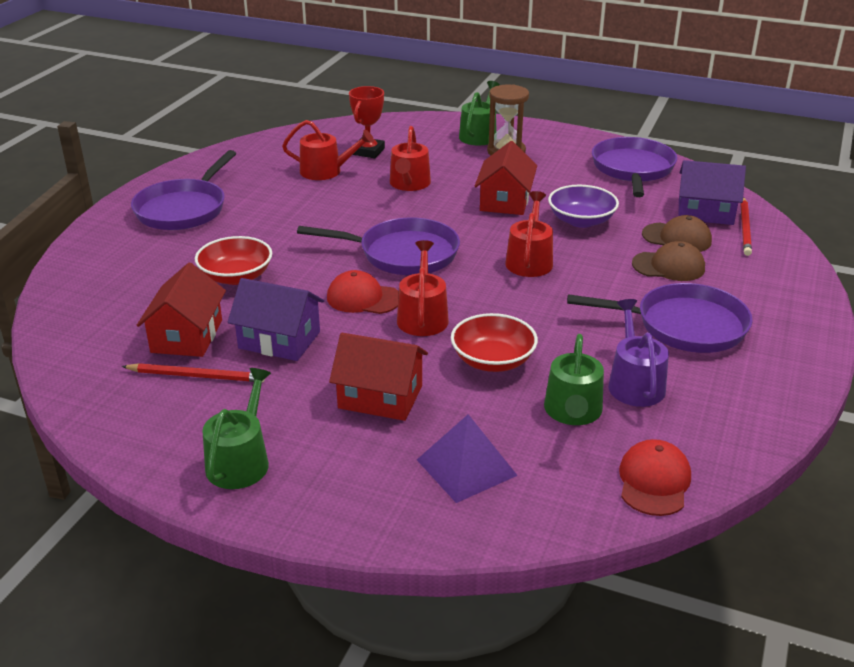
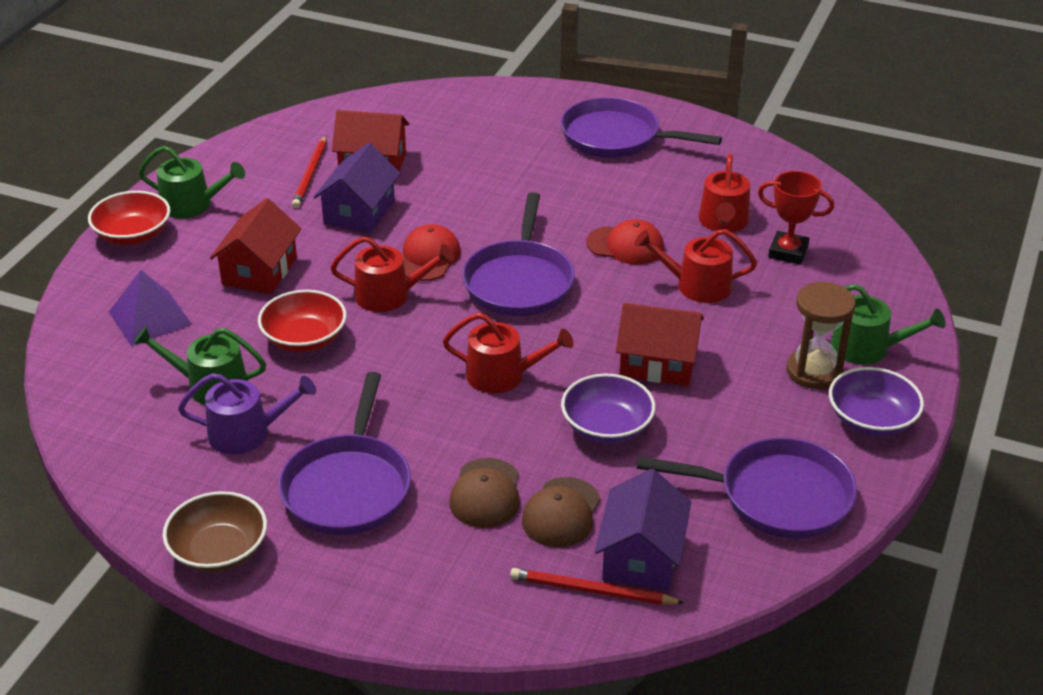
camera: 90 degrees right, 5 degrees up
(236, 276) = (475, 180): red bowl -> red bowl (133, 235)
(552, 139) = (871, 420): none -> purple bowl
(654, 481) = (97, 427): red cap -> red cap (625, 245)
(785, 385) = (219, 551): none -> brown bowl

